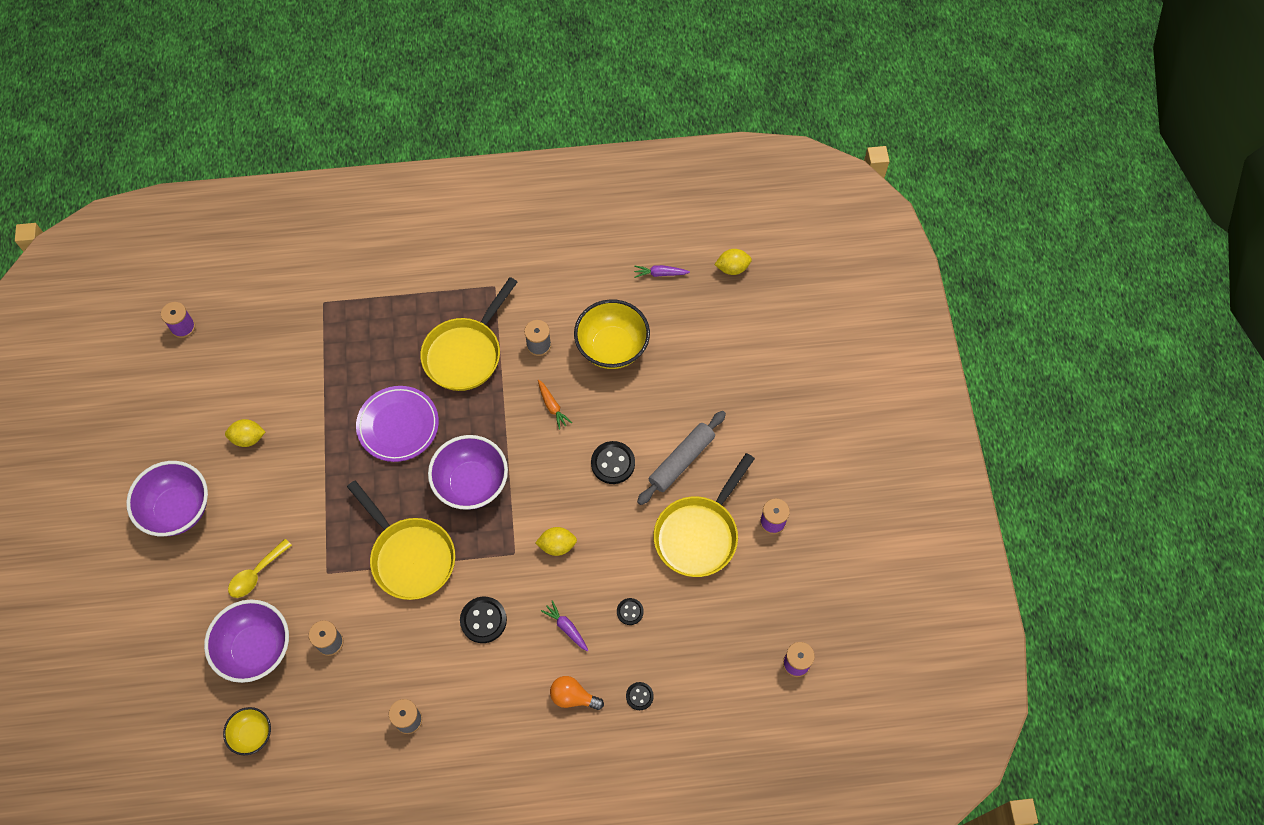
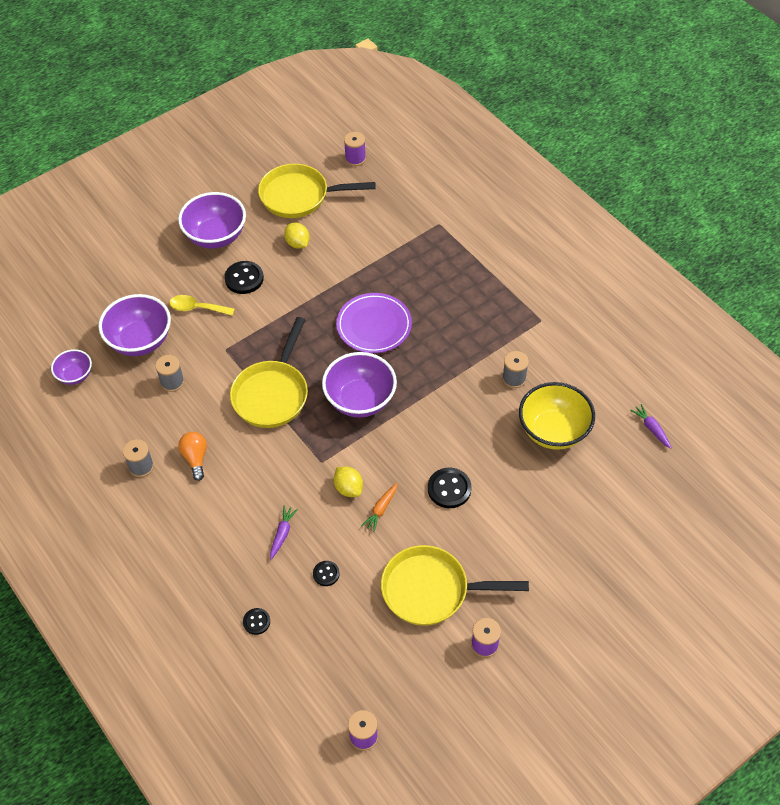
camera: 60 degrees right, 10 degrees down
(252, 734) = (75, 375): yellow bowl -> purple bowl
(465, 353) = (467, 334): yellow pan -> yellow pan (299, 196)
(483, 620) = (252, 472): black button -> black button (244, 278)
(552, 406) = (467, 418): orange carrot -> orange carrot (381, 509)
(573, 697) = (226, 571): orange light bulb -> orange light bulb (195, 458)
(681, 460) = (489, 539): grey rolling pin -> none
(732, 268) = (704, 480): yellow lemon -> none

